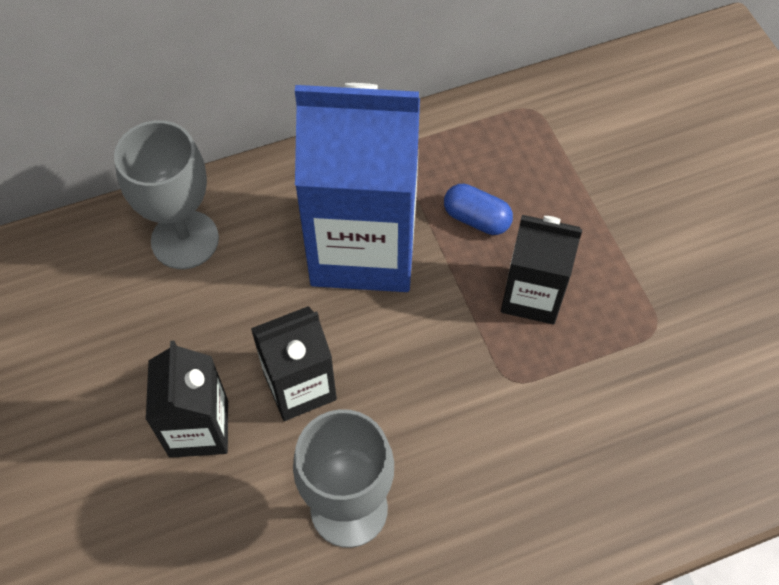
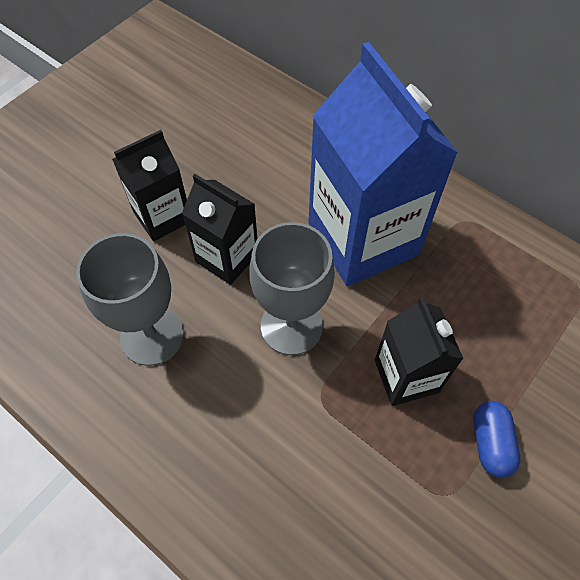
camera: 60 degrees right, 0 degrees up
(185, 240) = (293, 135): grey goblet -> grey goblet (291, 326)
(476, 219) = (445, 301): blue capsule -> blue capsule (490, 443)

